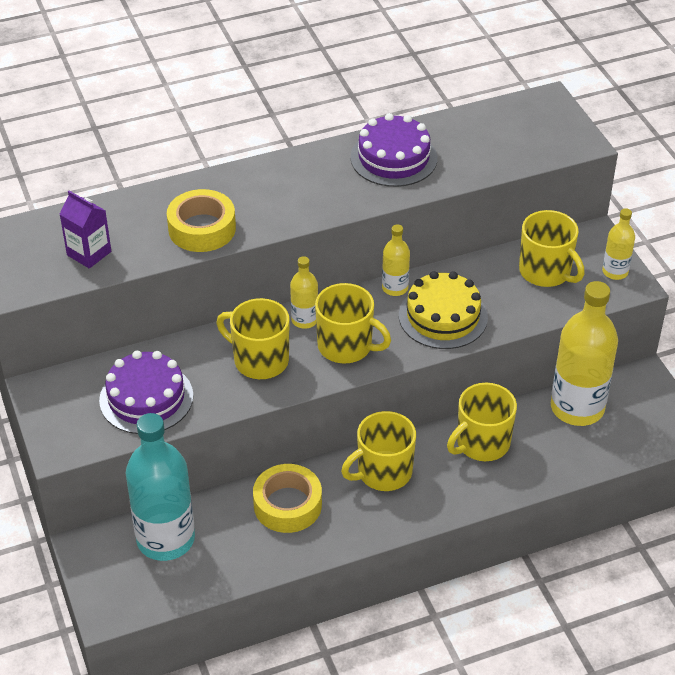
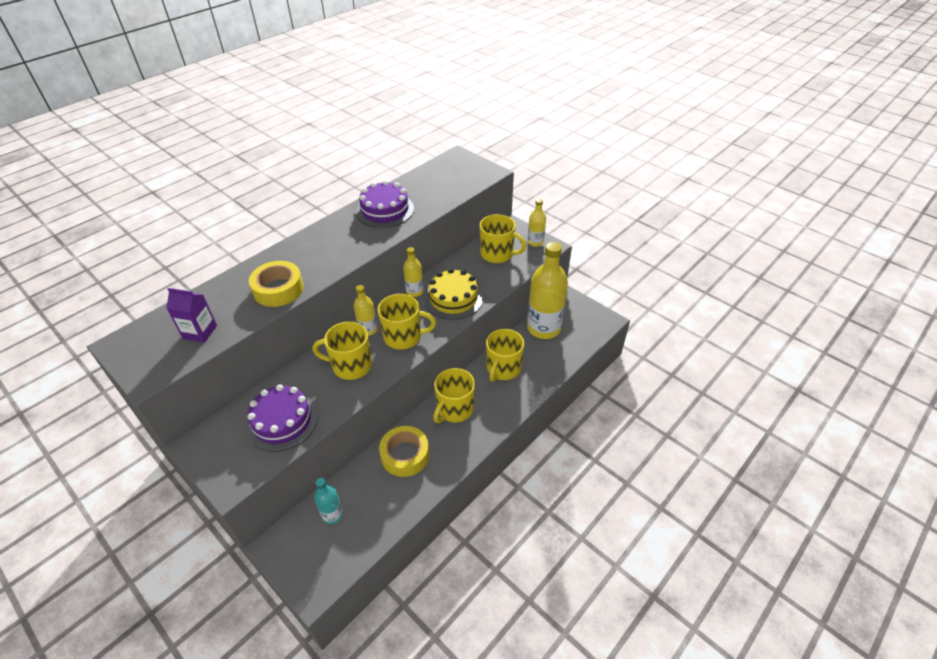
camera: 25 degrees left, 0 degrees up
(165, 539) = (332, 514): turquoise bottle -> turquoise bottle, size x0.49

